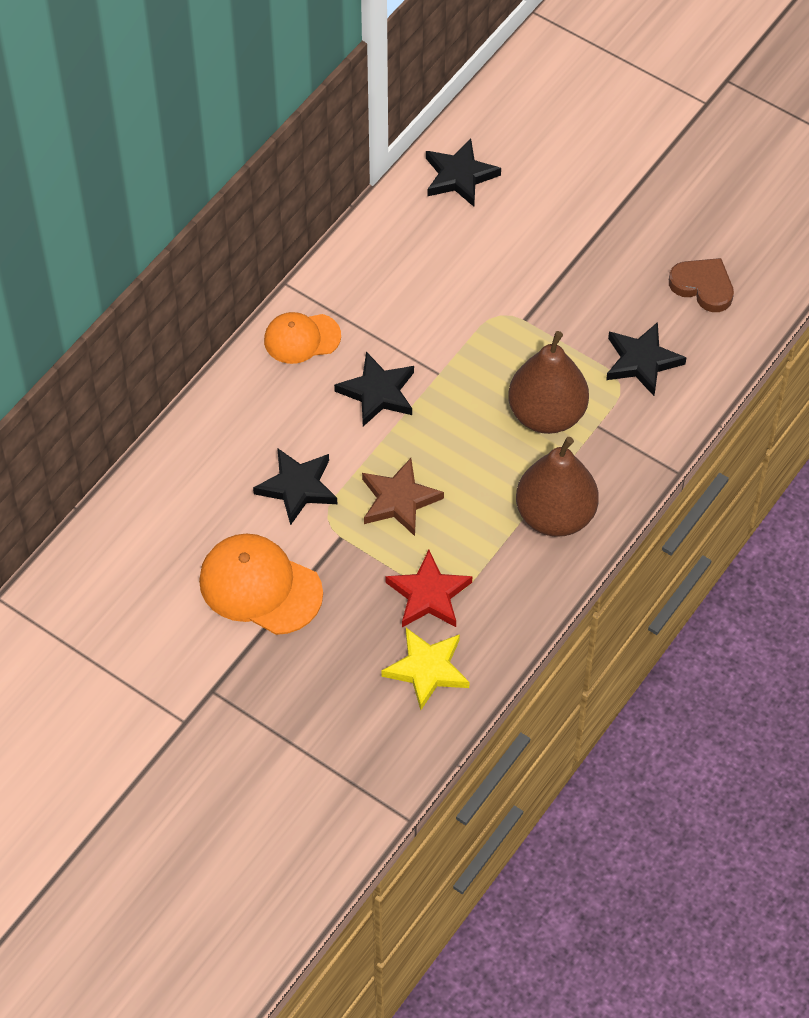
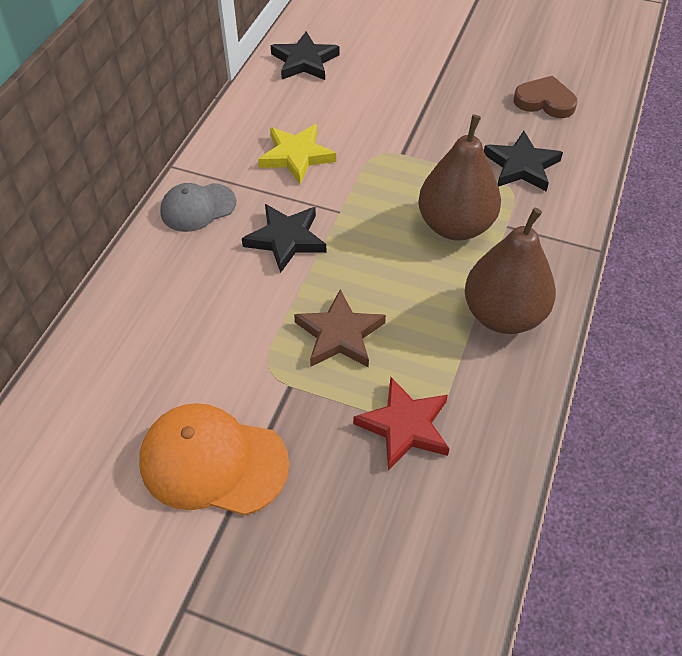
camera: 15 degrees left, 5 degrees down
(297, 487) = (229, 345): black star -> none
(301, 338) = (198, 207): orange cap -> grey cap
(427, 669) = (433, 514): yellow star -> yellow star (296, 156)

